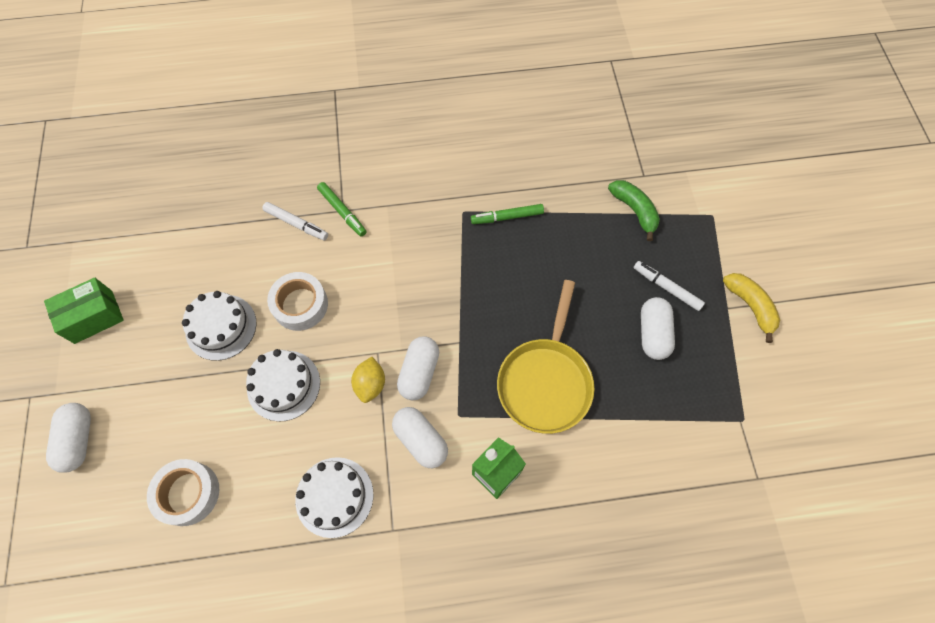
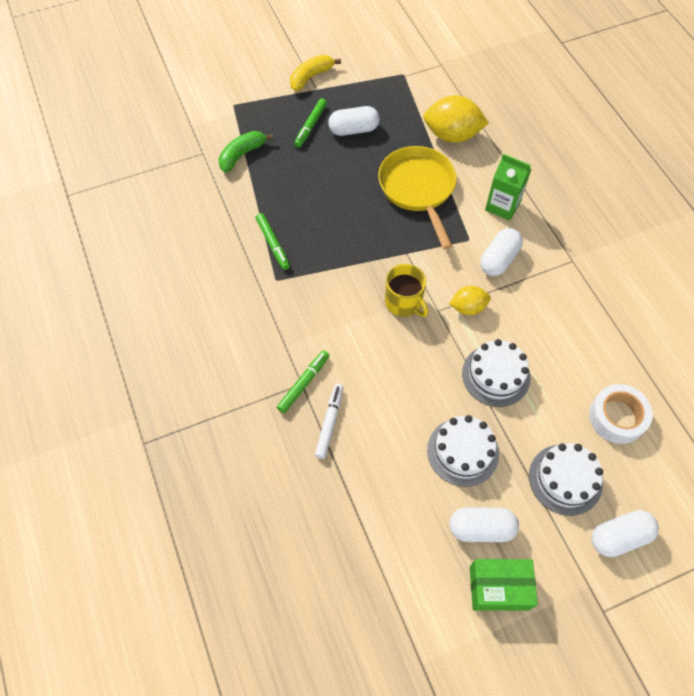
camera: 105 degrees left, 5 degrees down
(93, 317) = (499, 588): green box -> green box turned 45 degrees counterclockwise
(300, 305) = (415, 388): white tape -> none
(334, 497) = (567, 306): white cake -> white cake (565, 479)
(398, 321) = (404, 303): none -> yellow mug
(419, 372) = (444, 275): white capsule -> white capsule (481, 528)
(545, 381) = (418, 189): yellow pan -> yellow pan turned 105 degrees counterclockwise
(624, 450) = (452, 135): none -> yellow lemon
(666, 287) = (310, 126): white marker -> green marker

